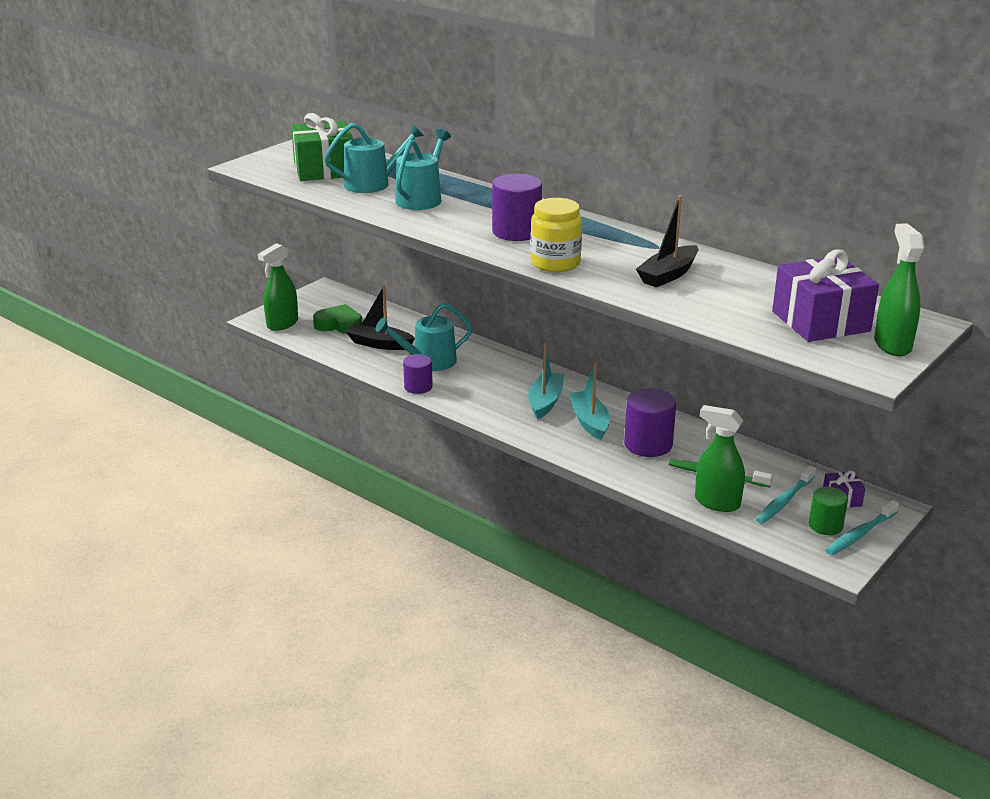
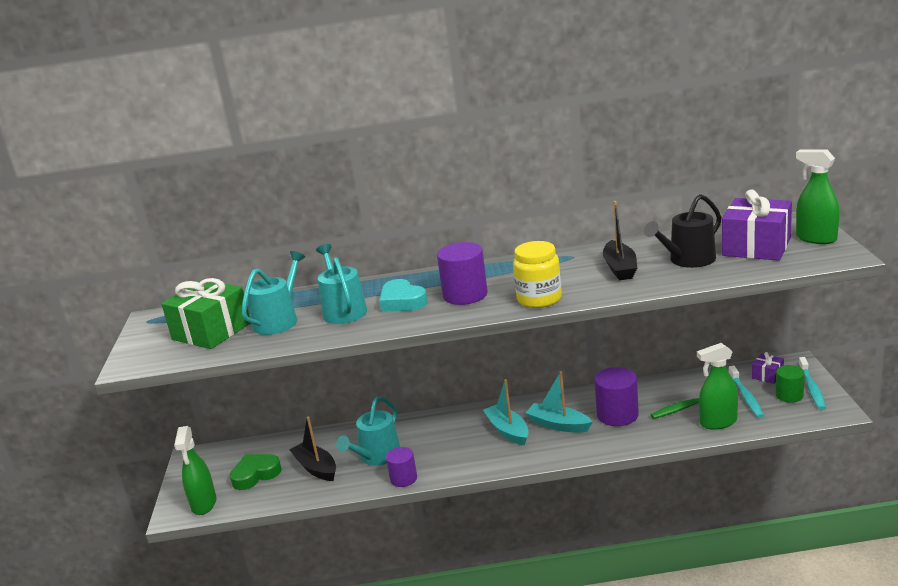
camera: 40 degrees left, 5 degrees down
(379, 344) = (316, 468): black boat -> black boat turned 75 degrees clockwise
(468, 213) = (402, 301): none -> turquoise heart
(736, 299) = (688, 260): none -> black watering can

